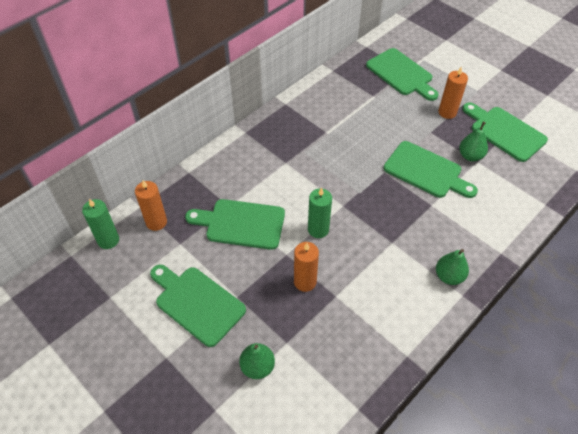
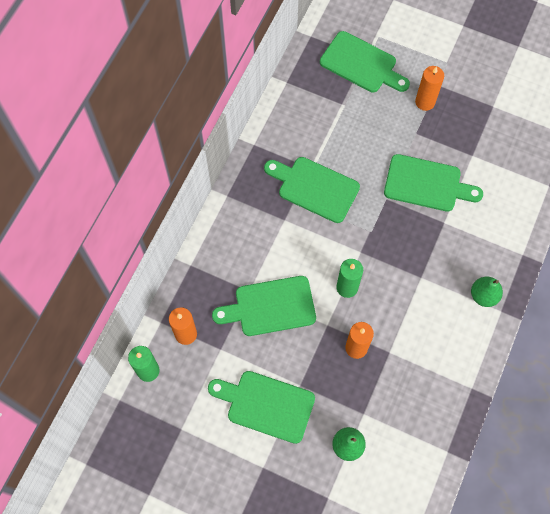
camera: 20 degrees left, 15 degrees up
(470, 156) = (464, 151): green pear -> none
(504, 132) = (488, 109): green cutting board -> green cutting board (314, 188)

